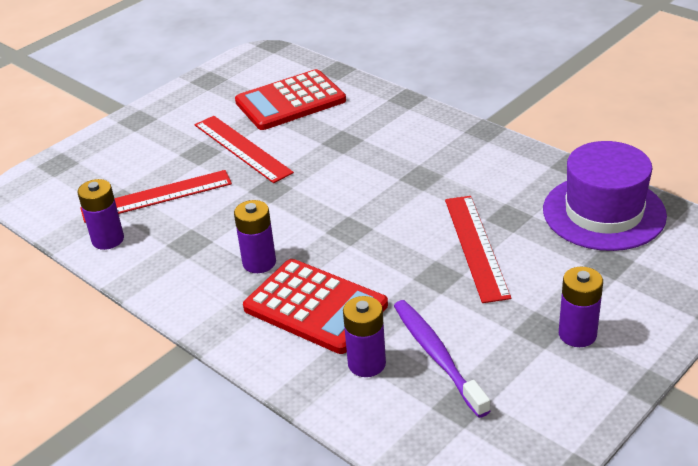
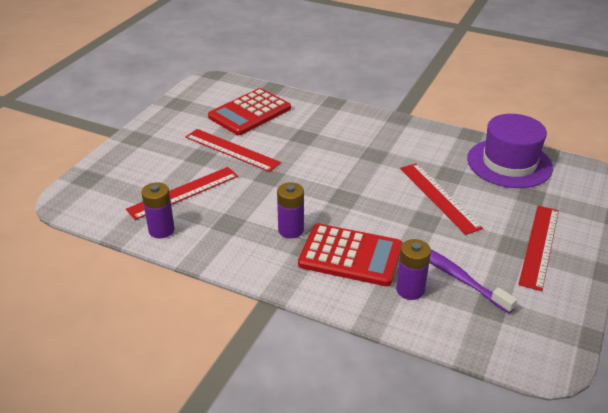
camera: 20 degrees left, 0 degrees up
(577, 334) = (539, 246): purple battery -> red ruler

